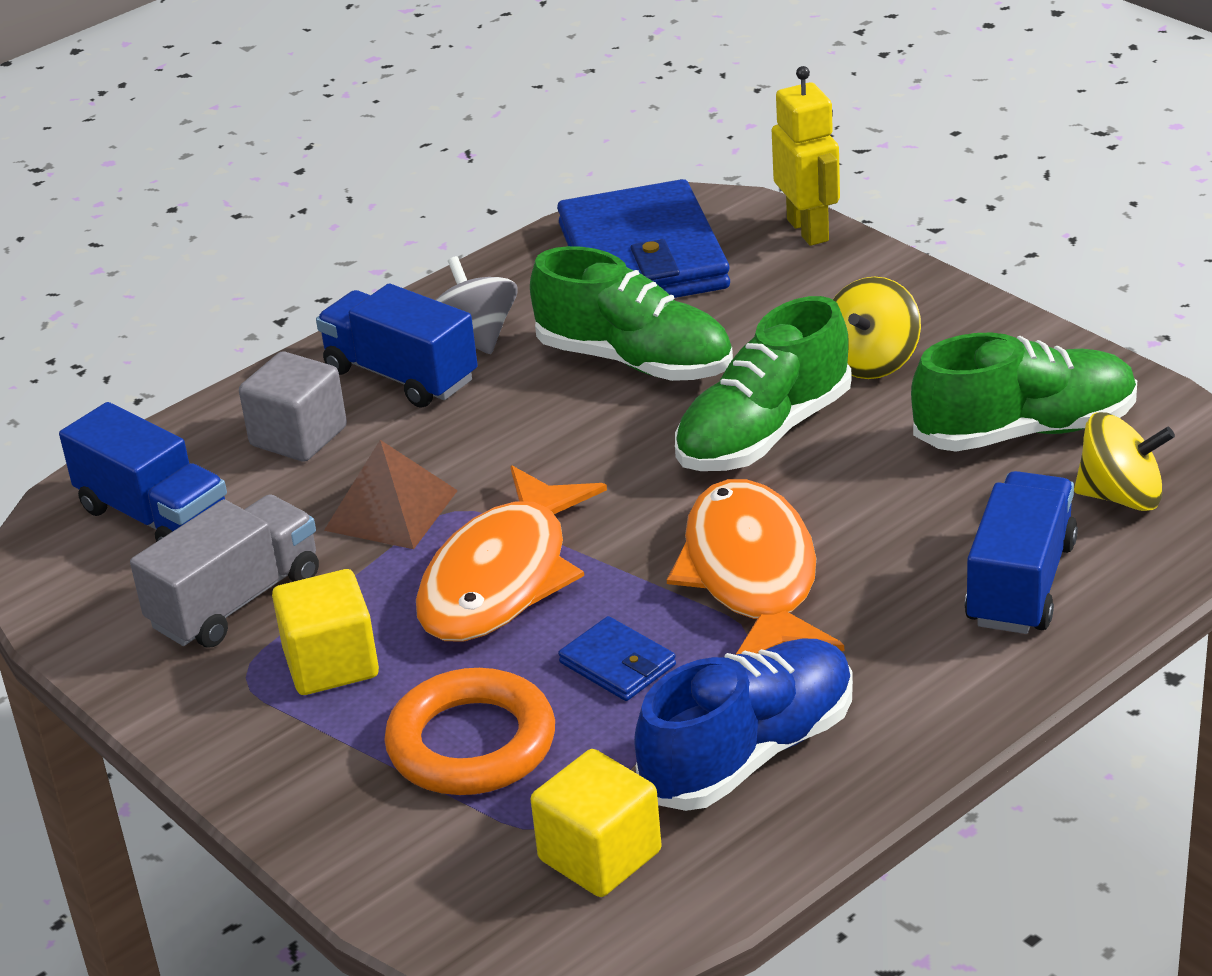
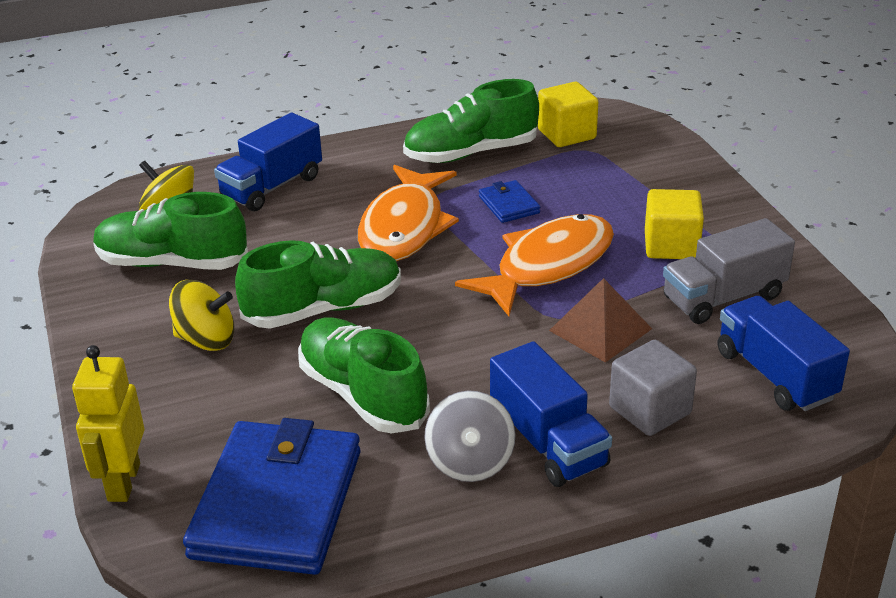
camera: 160 degrees left, 0 degrees up
(471, 743) = (606, 189): orange ring -> none
(749, 753) = (471, 153): blue shoe -> green shoe
(872, 361) = (206, 339): yellow spinning top -> yellow spinning top turned 45 degrees clockwise

